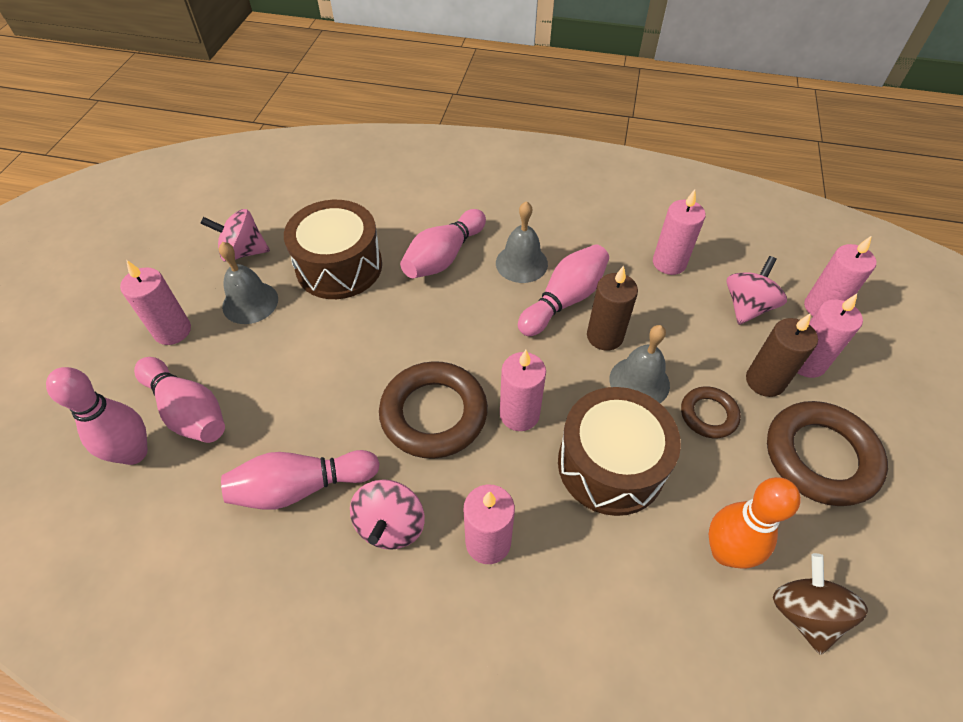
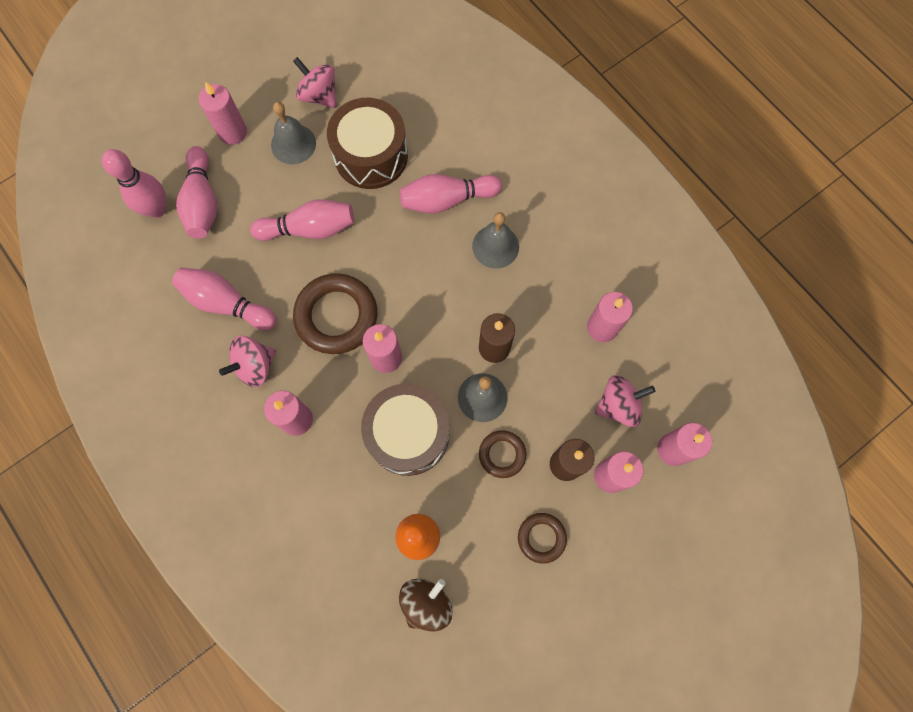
camera: 40 degrees right, 20 degrees up
(564, 300) = (495, 299): pink bowling pin -> pink bowling pin (309, 229)
(820, 457) = (541, 538): brown ring -> brown ring, size x0.54

